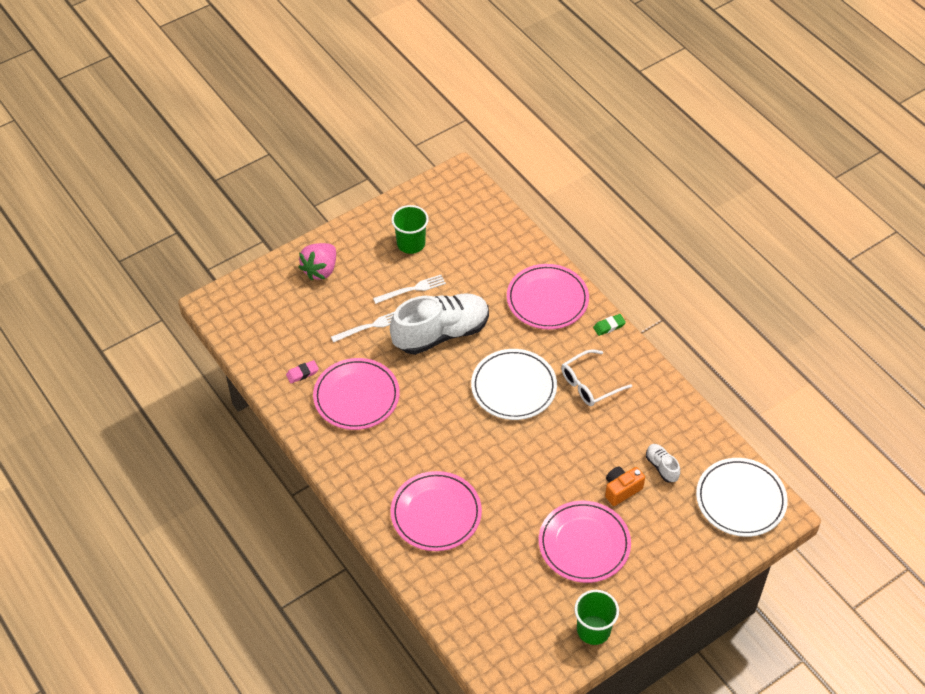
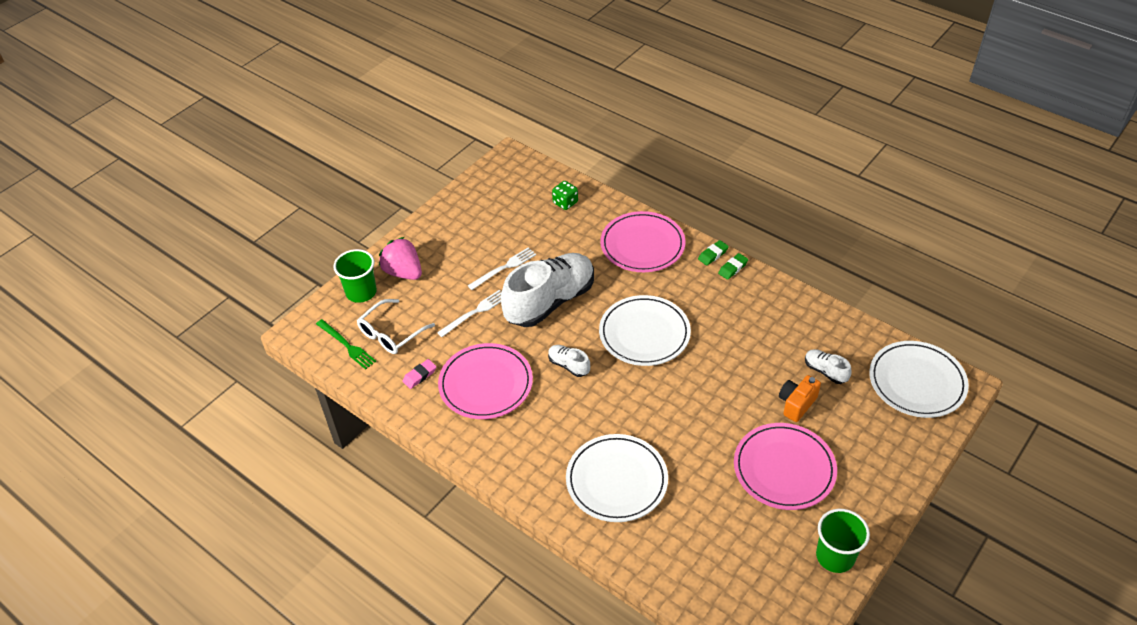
camera: 15 degrees left, 5 degrees down
(249, 328) = (347, 345): none -> green fork
(320, 270) = (403, 272): pink strawberry -> pink strawberry turned 120 degrees clockwise
(411, 244) = (487, 227): green cup -> green cup (361, 292)
(435, 399) = (569, 365): none -> white shoe
(436, 513) = (616, 480): pink plate -> white plate
(492, 237) = (565, 203): none -> green dice
(590, 384) = (718, 311): white glasses -> white glasses (391, 333)
(621, 345) = (733, 268): none -> green eraser

